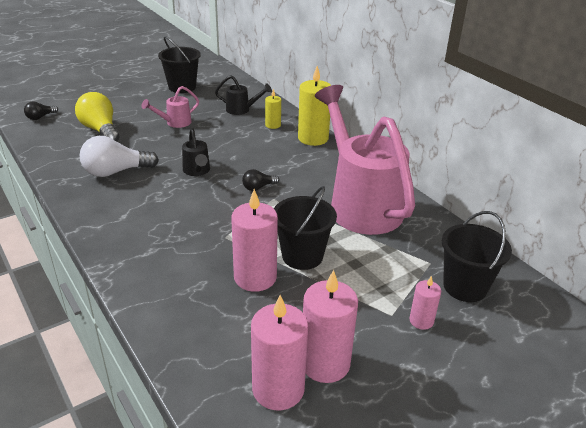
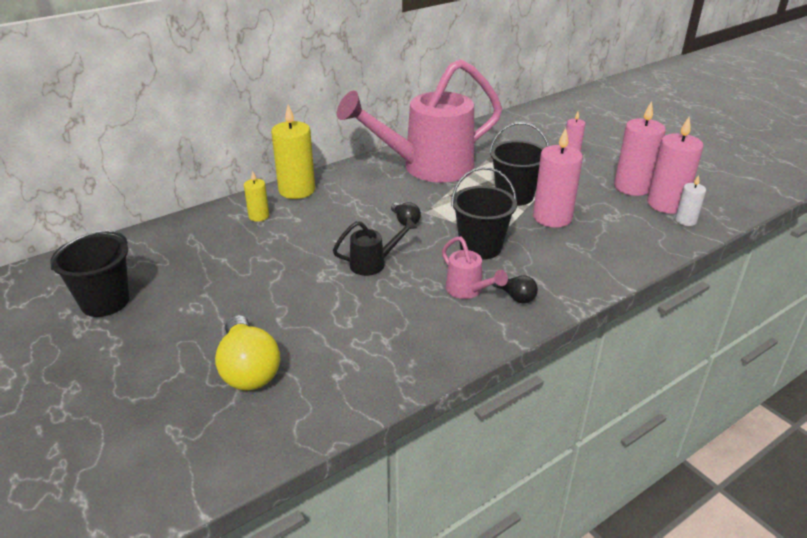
camera: 90 degrees left, 0 degrees up
(40, 117) = (179, 463): black light bulb -> black light bulb (515, 297)
(100, 130) = (248, 369): yellow light bulb -> yellow light bulb turned 75 degrees counterclockwise
(116, 172) = (378, 330): white light bulb -> none
(174, 123) = (237, 295): pink watering can -> pink watering can (468, 291)
(235, 399) = (685, 220): none -> white candle
(242, 110) = (208, 240): black watering can -> none
(465, 287) = (528, 134): black bucket -> black bucket (480, 247)

